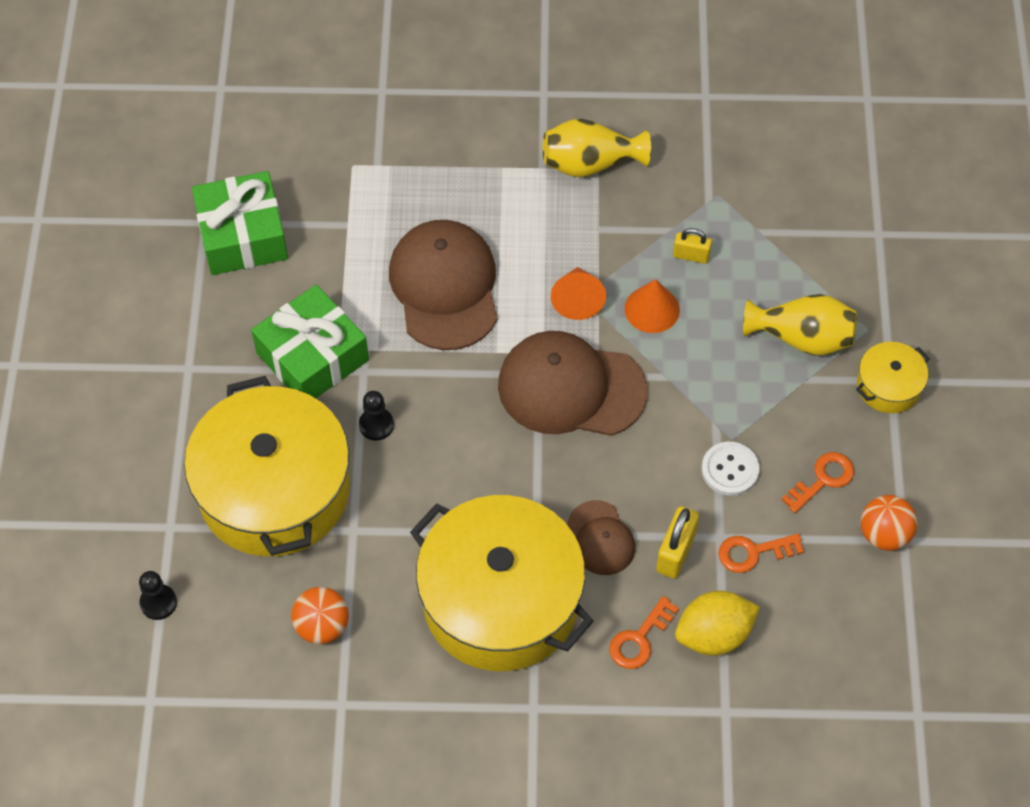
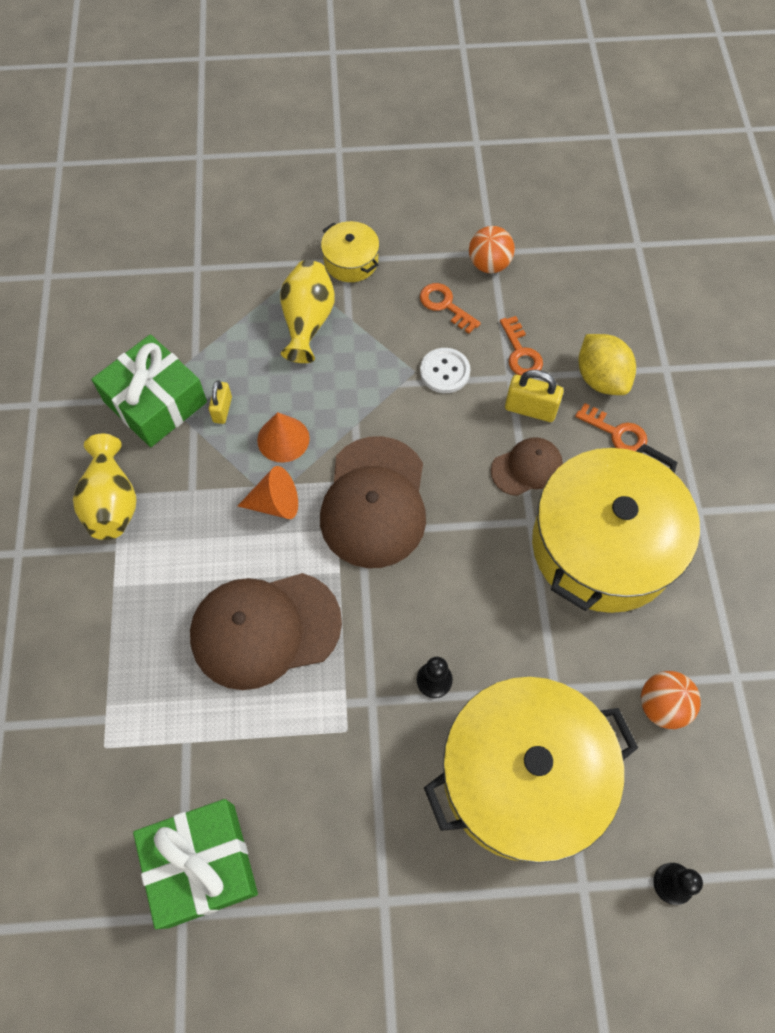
camera: 95 degrees left, 5 degrees up
(312, 357) = (358, 758): green gift -> green gift (155, 402)

